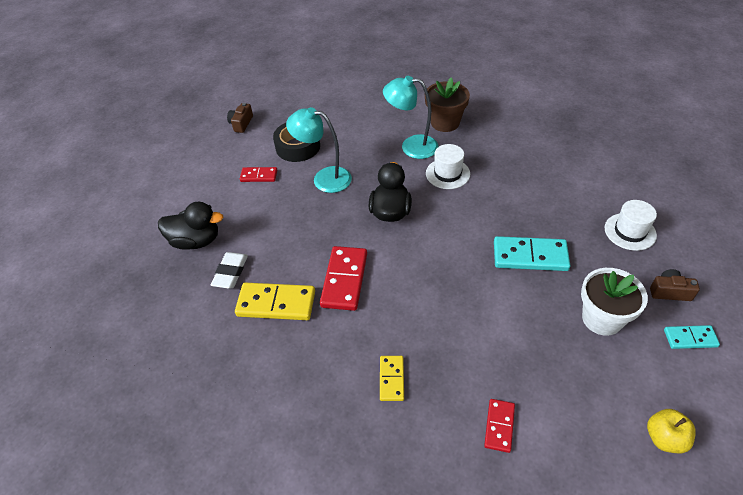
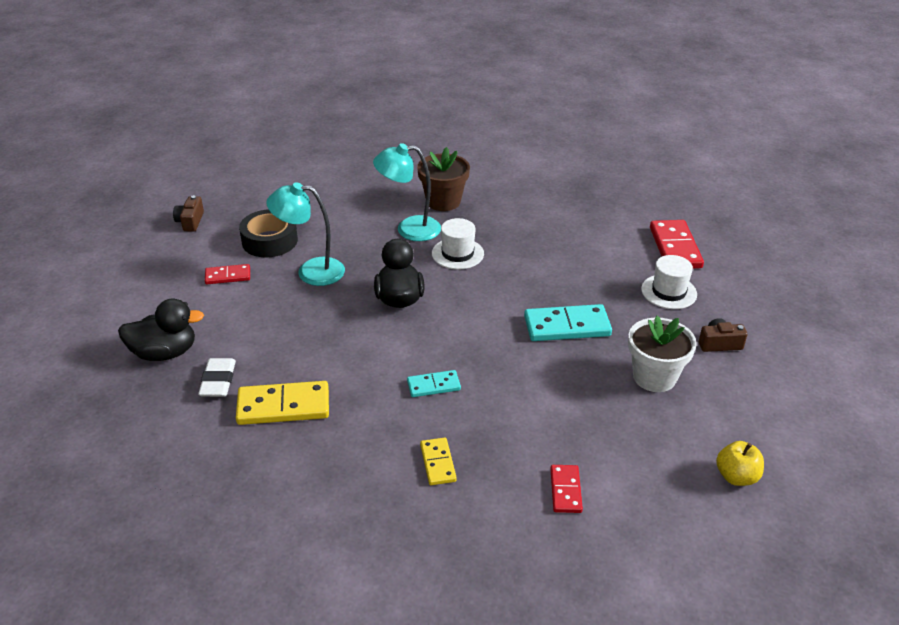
camera: 15 degrees left, 10 degrees down
(344, 280) = (360, 373): red domino -> red domino (675, 247)
(690, 338) = (746, 384): turquoise domino -> turquoise domino (433, 386)

